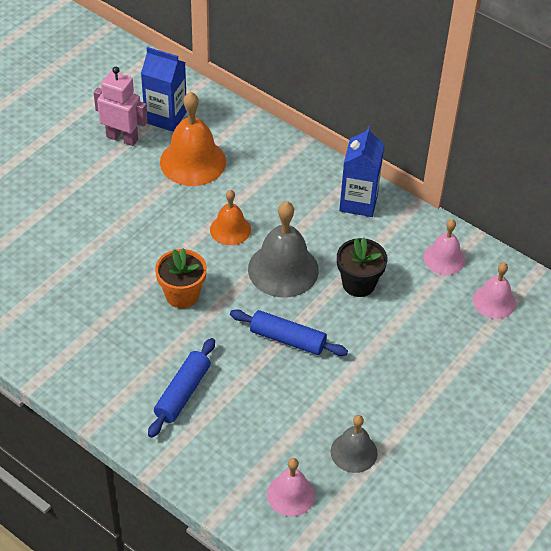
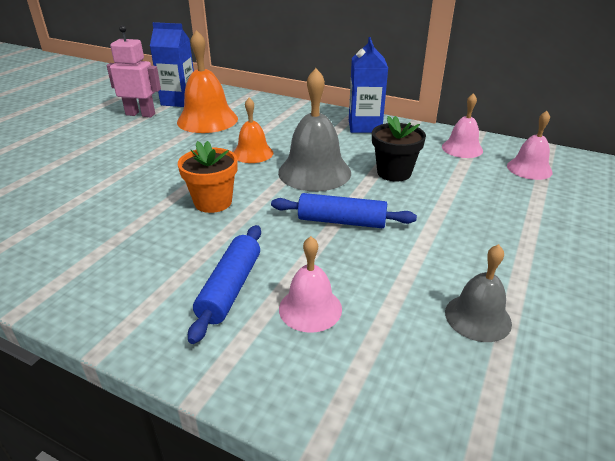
camera: 10 degrees left, 15 degrees down
(291, 494) = (422, 388): pink bell -> pink bell (310, 308)

